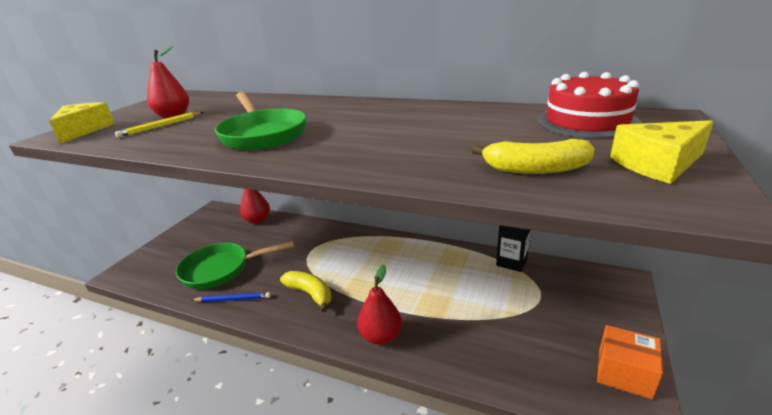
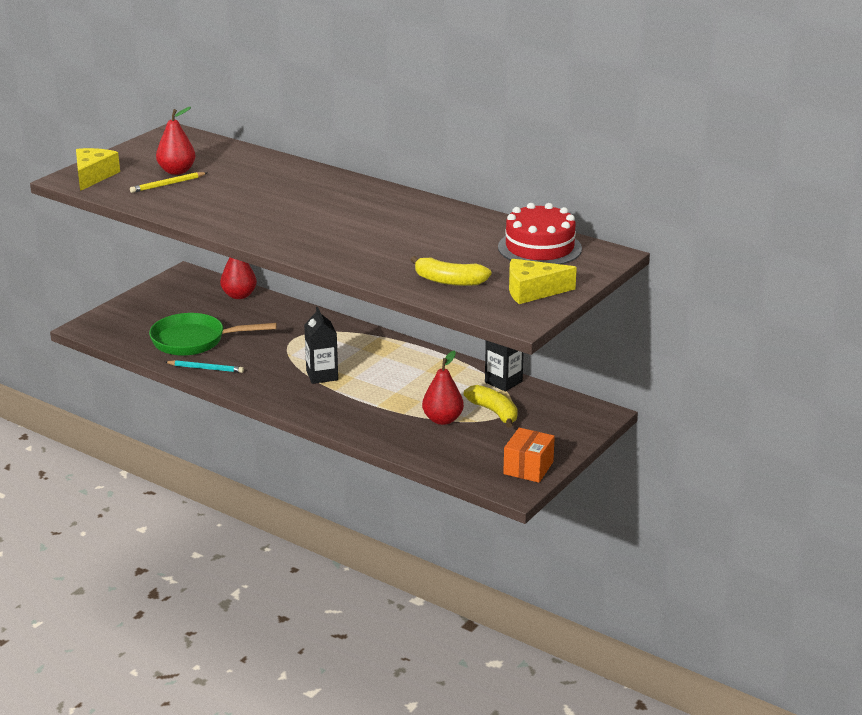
camera: 10 degrees right, 0 degrees up
(233, 299) = (205, 368): blue pencil -> turquoise pencil
(262, 134) = (262, 212): green pan -> none
(310, 294) = (283, 376): yellow banana -> yellow banana (494, 412)
(347, 286) = (322, 375): none -> black carton
(381, 336) = (339, 416): red pear -> red pear (442, 420)
(624, 373) = (528, 468): orange box -> orange box turned 75 degrees clockwise

